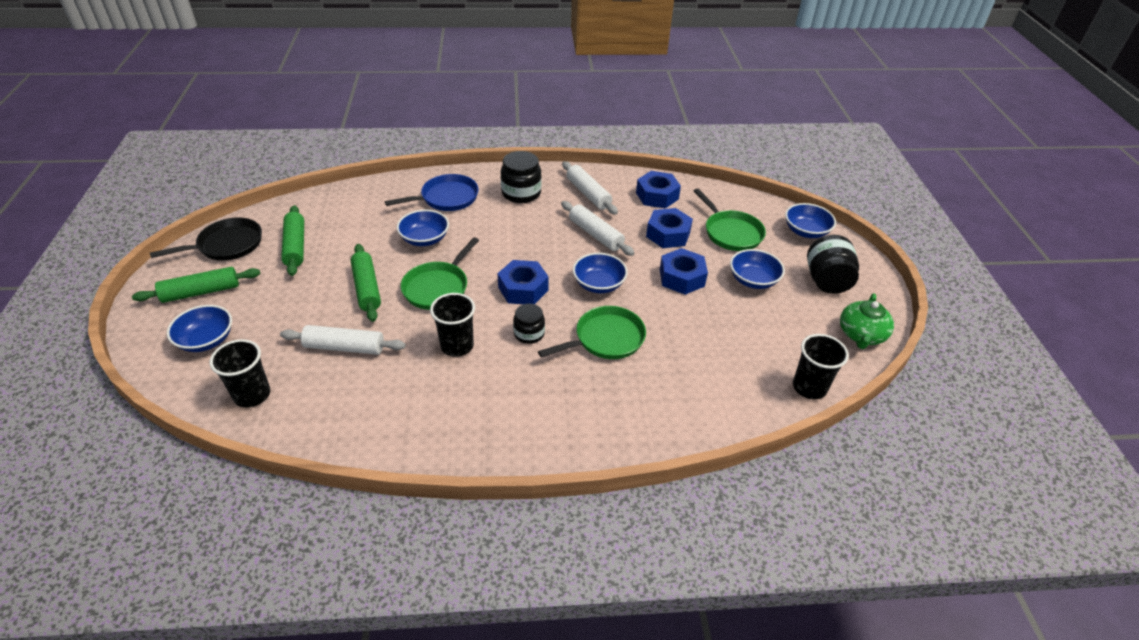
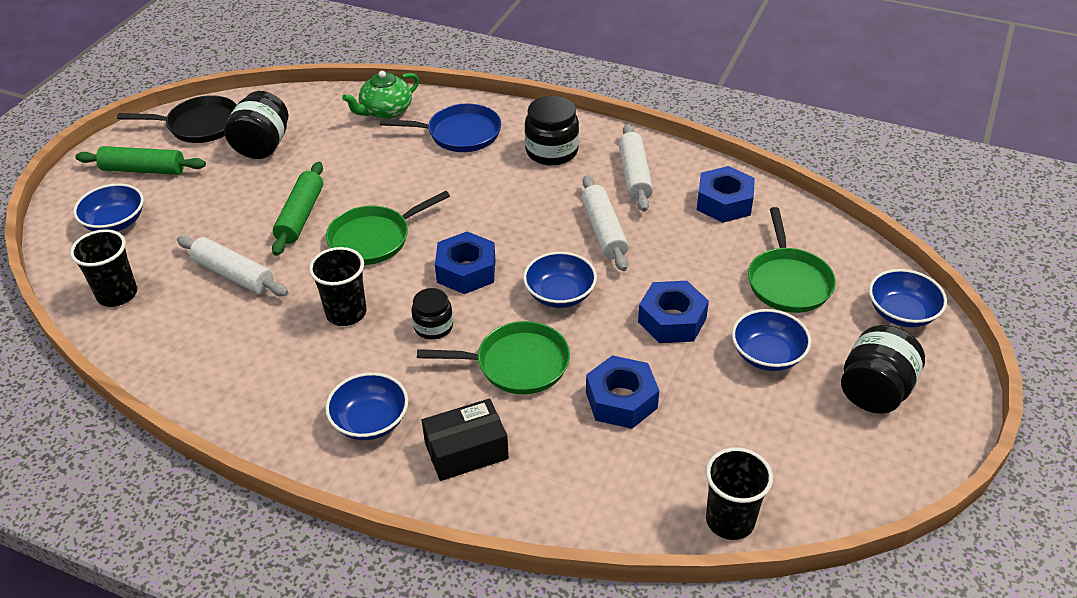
camera: 30 degrees right, 0 degrees up
(295, 246) = (262, 146): green rolling pin -> black jar
(425, 239) = (400, 177): blue bowl -> blue bowl (370, 421)
(616, 408) = (466, 451): none -> black box
(668, 234) = (698, 258): blue nut -> blue nut (621, 400)
(861, 335) = (864, 481): green teapot -> green teapot (385, 111)

